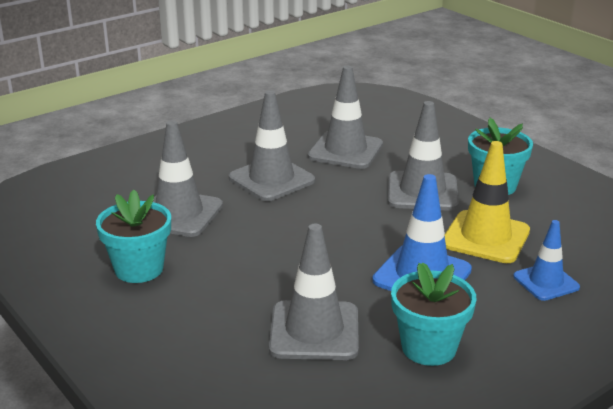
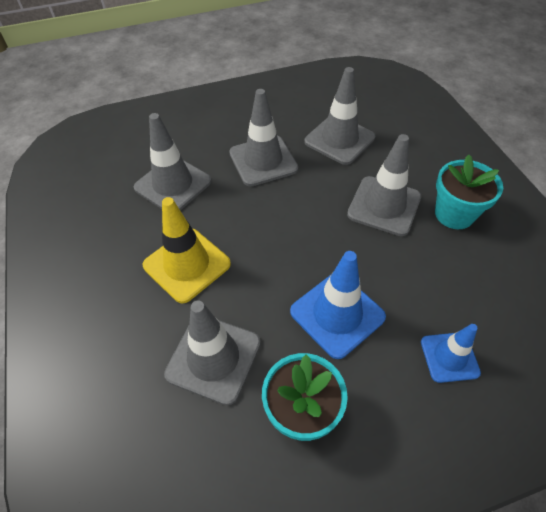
camera: 20 degrees right, 25 degrees up
(139, 269) = (114, 241): turquoise flower pot -> none
(485, 237) = (416, 280): yellow traffic cone -> yellow traffic cone (187, 265)

